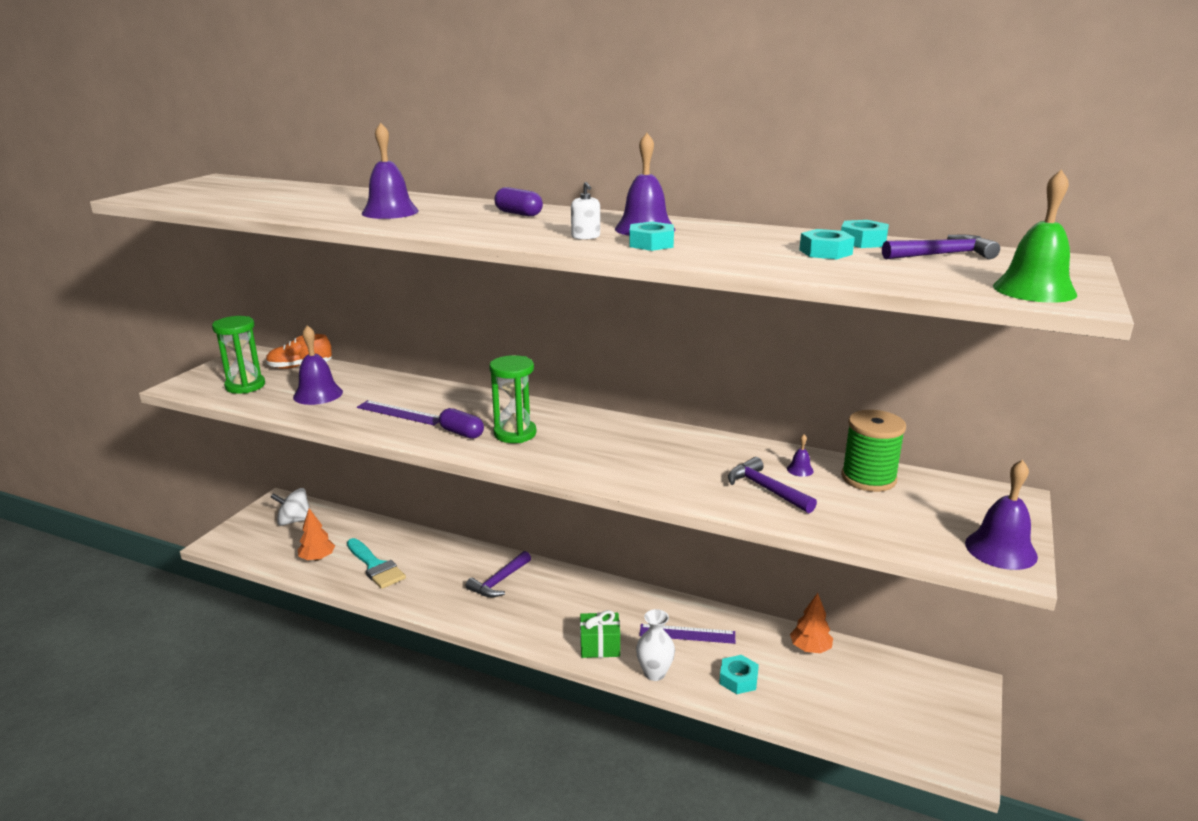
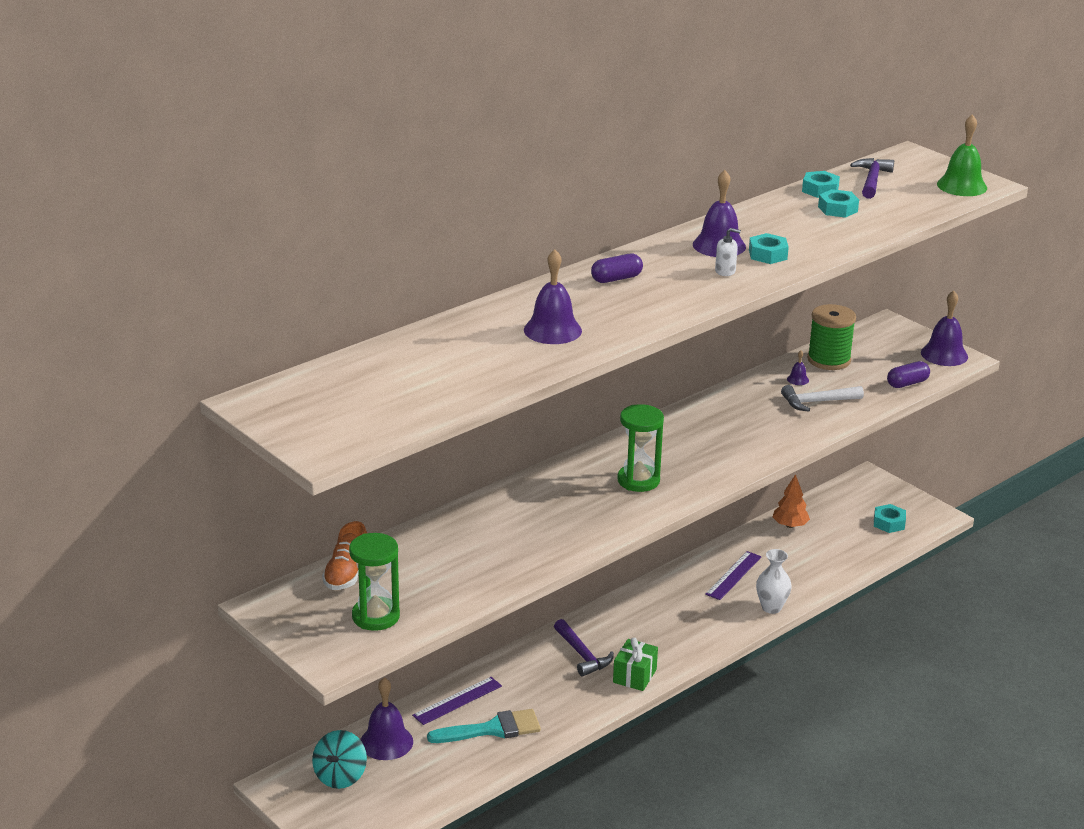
camera: 65 degrees left, 5 degrees up
(294, 521) = (340, 776): white spinning top -> turquoise spinning top
(317, 558) = (442, 768): orange tree -> none
(318, 394) = (446, 572): purple bell -> purple bell (386, 742)
(400, 413) = (539, 531): purple ruler -> purple ruler (457, 700)
(462, 433) = (615, 506): purple capsule -> purple capsule (907, 383)
(600, 646) = (719, 624): green gift -> green gift (634, 676)
(738, 679) = (803, 571): turquoise nut -> turquoise nut (889, 523)
(766, 489) = (817, 402): purple hammer -> white hammer

